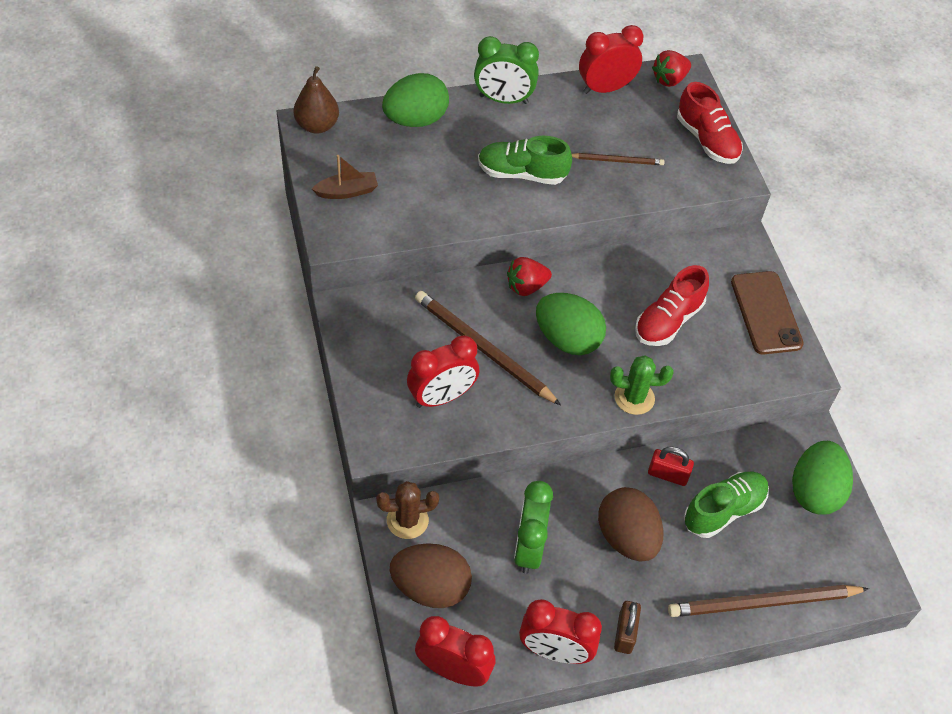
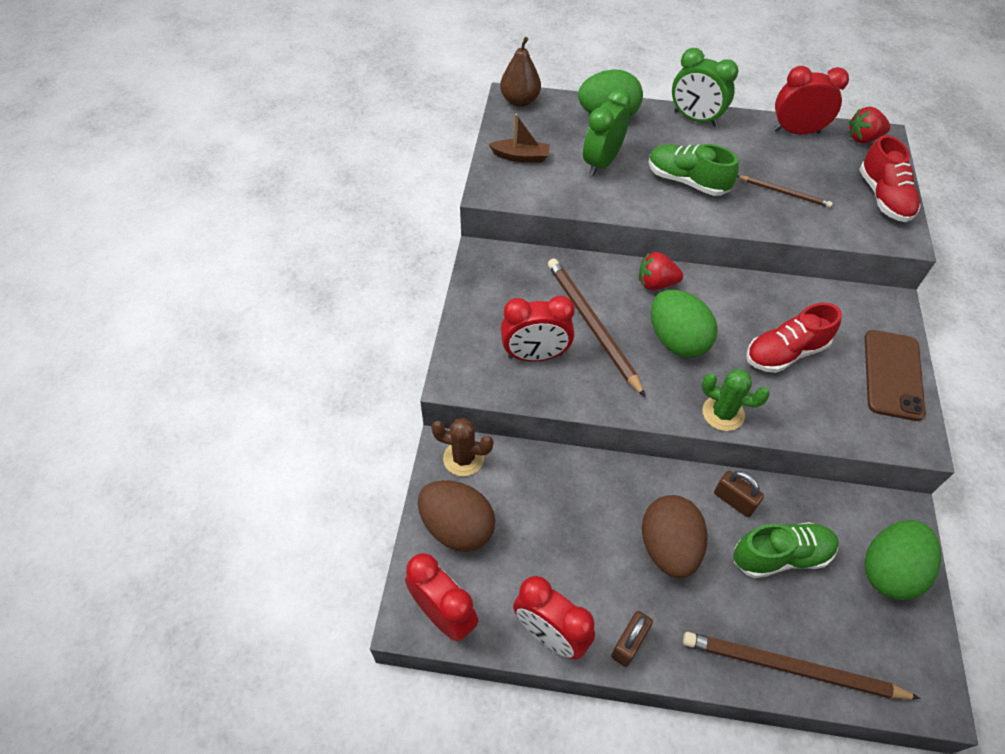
camera: 25 degrees right, 0 degrees up
(528, 548) = (566, 523): green clock -> green clock (601, 163)
(667, 474) = (734, 500): red padlock -> brown padlock

